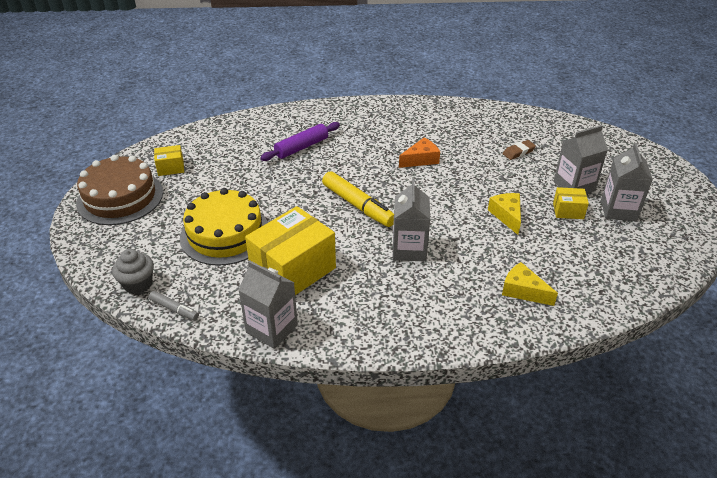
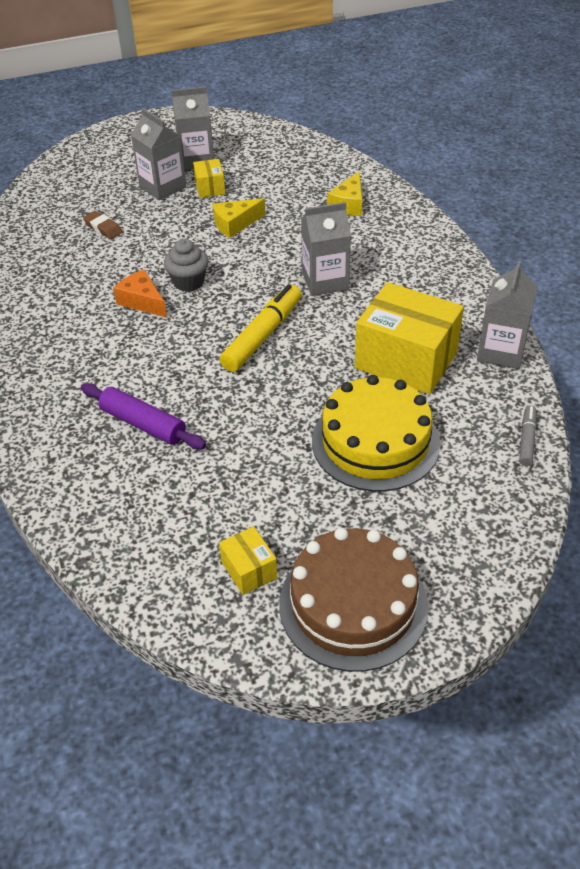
camera: 105 degrees left, 5 degrees up
(138, 284) = (511, 492): grey cupcake -> grey cupcake (188, 282)

